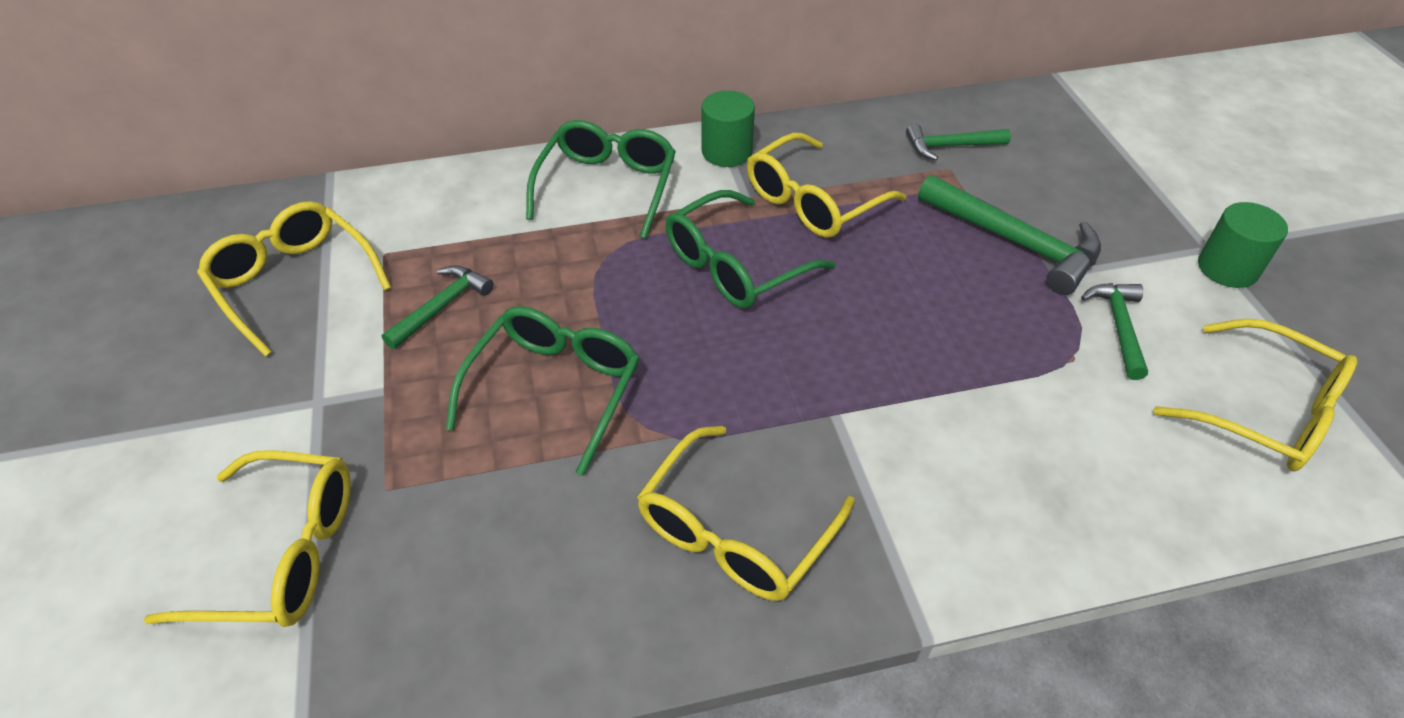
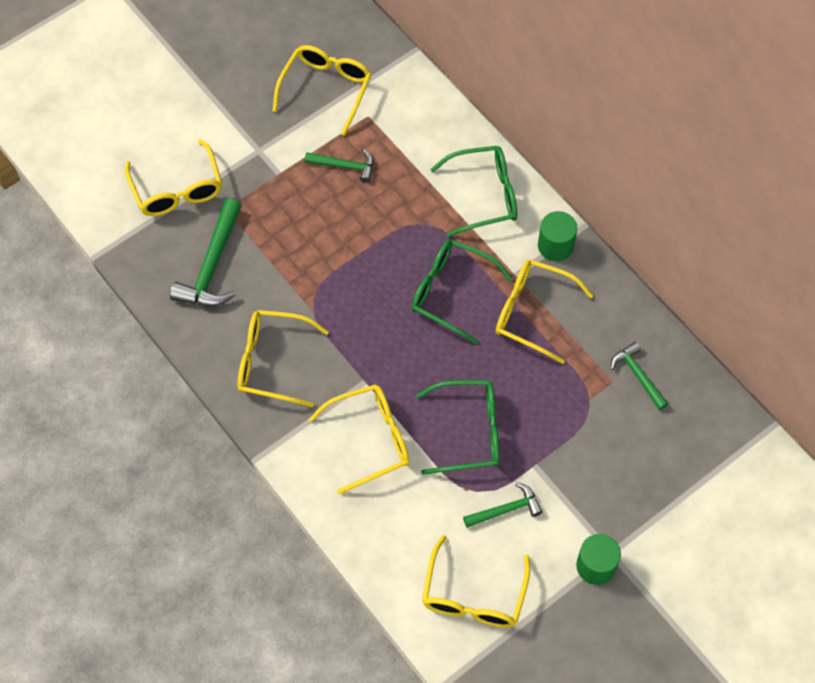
camera: 65 degrees right, 15 degrees up
(555, 388) = (317, 247): green glasses -> green glasses (469, 432)
(947, 443) = (371, 439): none -> yellow glasses
(1015, 242) = (555, 438): green hammer -> green hammer (212, 266)

